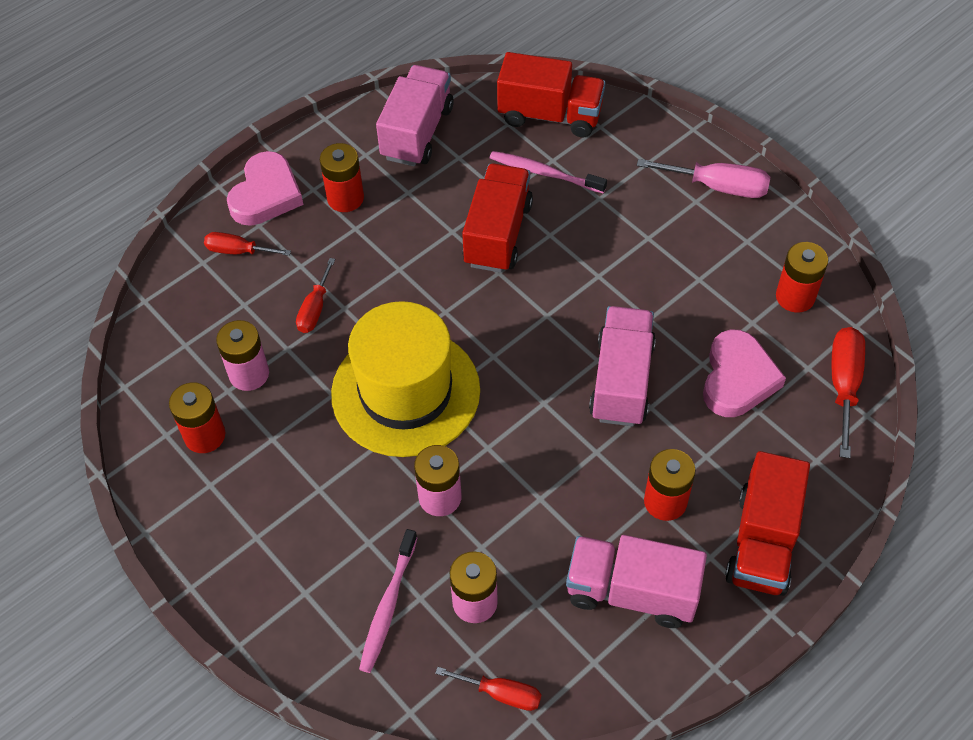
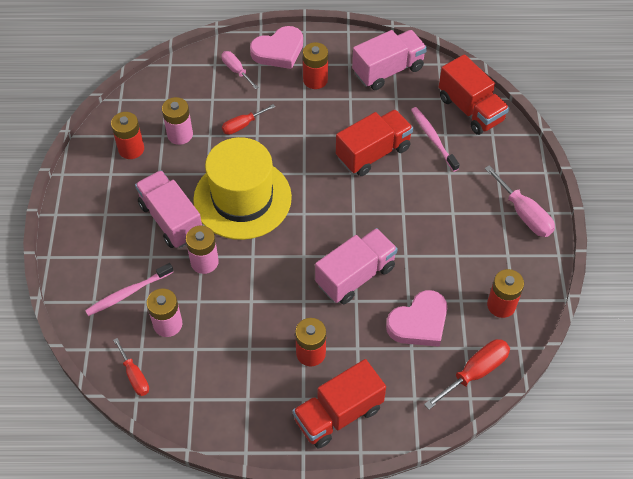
camera: 40 degrees right, 0 degrees up
(238, 251) = (236, 70): red screwdriver -> pink screwdriver
(631, 592) = (245, 382): pink truck -> pink truck (171, 220)

